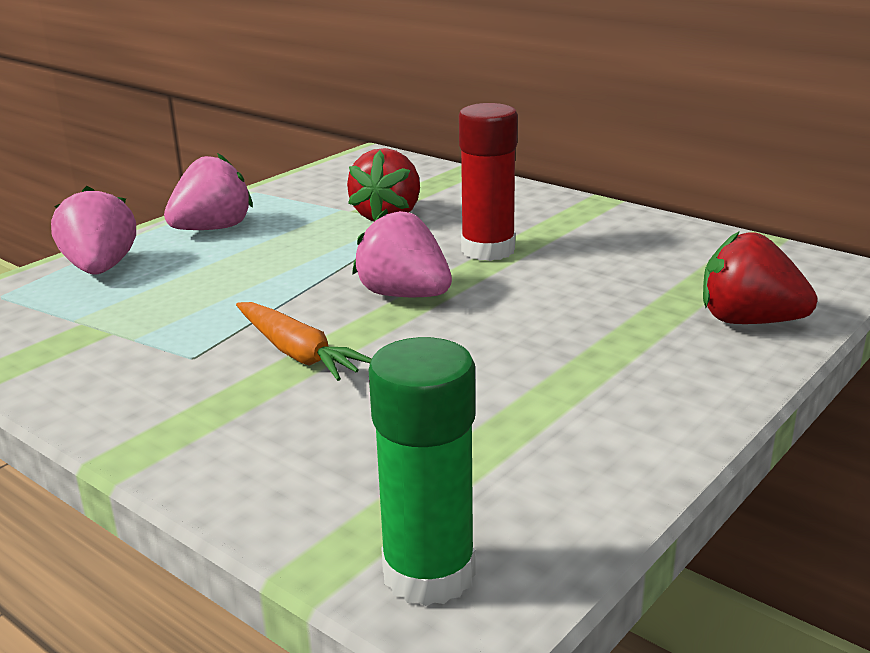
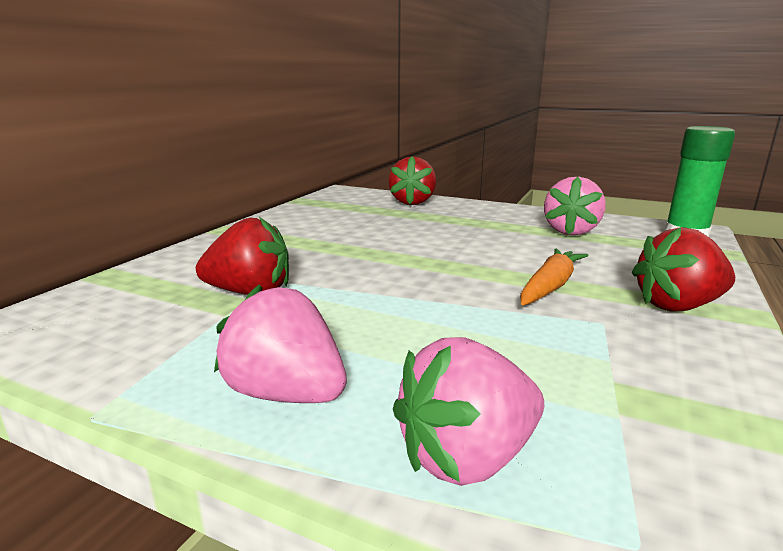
camera: 105 degrees left, 5 degrees down
(183, 417) = (677, 306): none -> red strawberry
(404, 295) = (429, 267): pink strawberry -> pink strawberry (571, 231)
(488, 250) = (332, 251): red glue stick -> none

